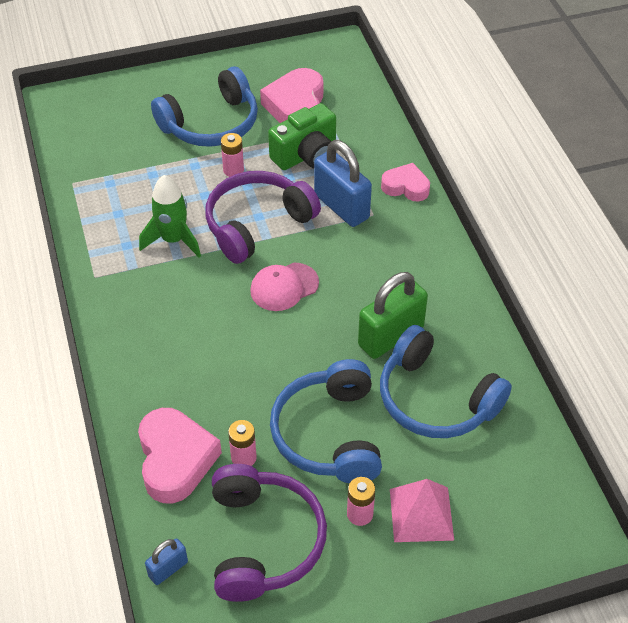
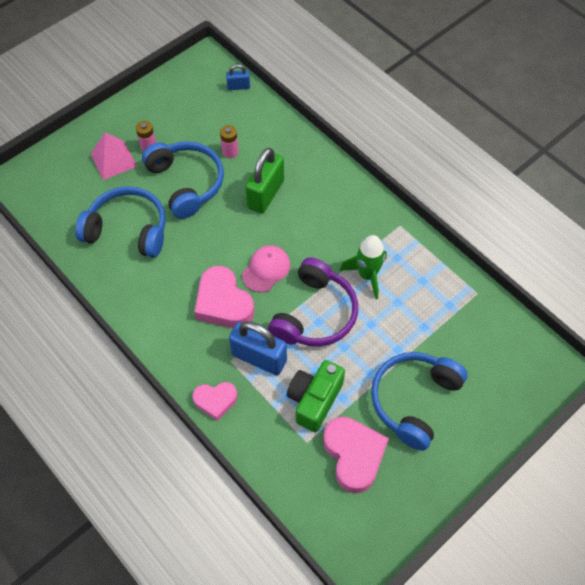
camera: 155 degrees right, 10 degrees up
(168, 569) = (238, 87): blue padlock -> blue padlock turned 60 degrees clockwise
(175, 460) = (268, 136): pink heart -> pink heart (223, 303)
(233, 170) = (364, 358): pink battery -> none
(263, 541) = (196, 116): purple headphones -> none
(390, 336) = (174, 261): green padlock -> green padlock (265, 194)

